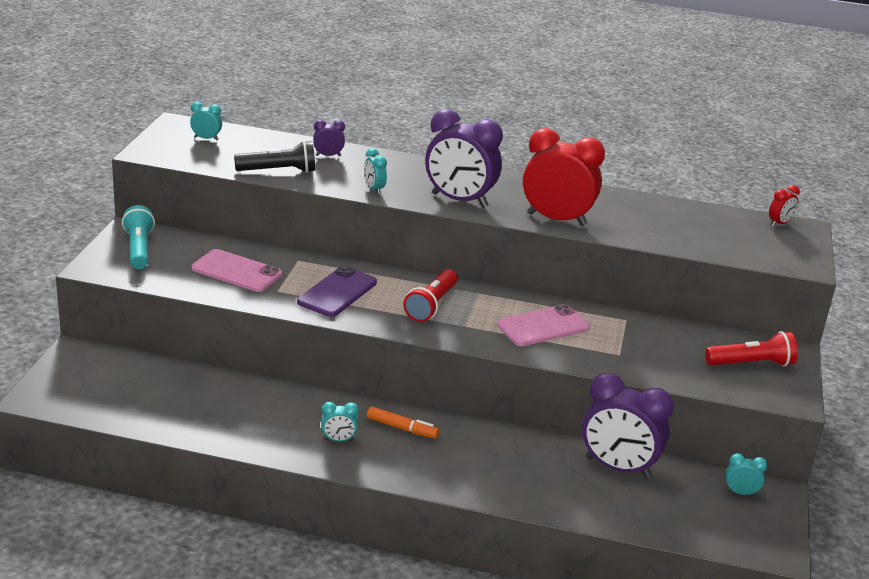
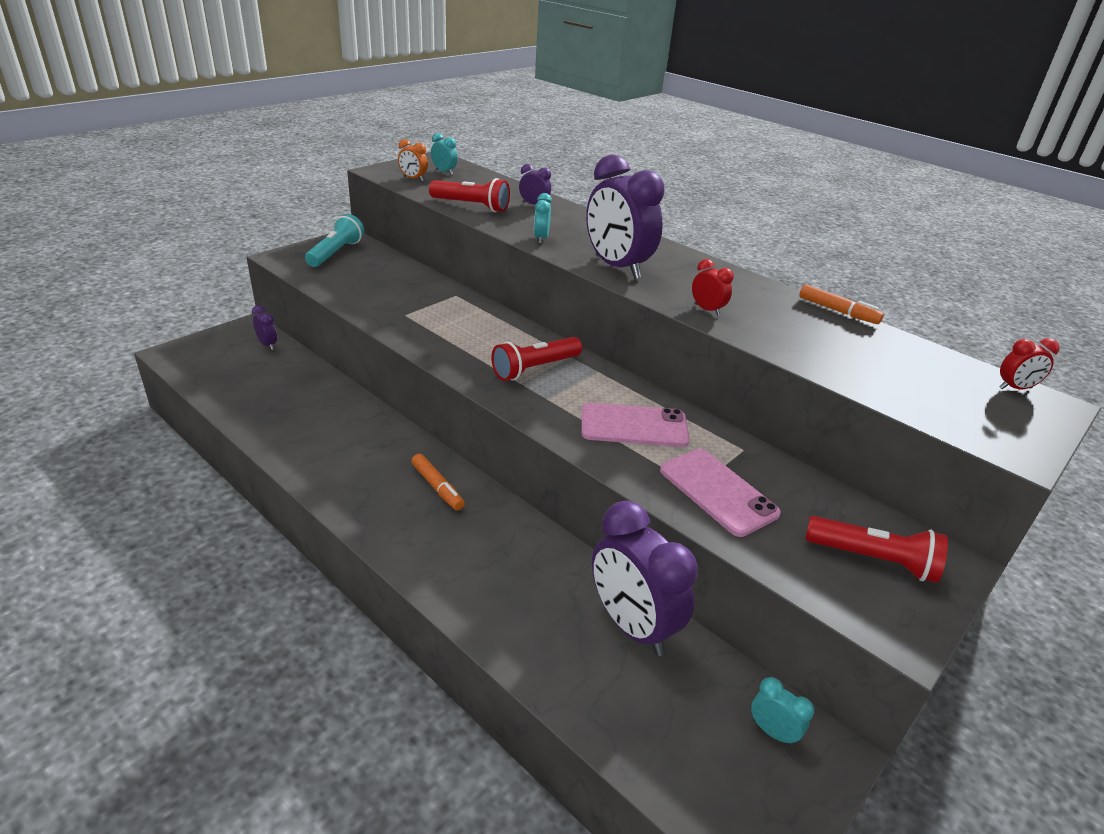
camera: 30 degrees right, 5 degrees up
(116, 362) = (267, 345): none -> purple clock
(189, 154) = (413, 179): none -> orange clock
(236, 271) = (390, 290): pink phone -> pink phone (717, 492)
(278, 171) = (471, 206): black flashlight -> red flashlight
(337, 292) = (457, 331): purple phone -> none
(338, 440) = (365, 476): turquoise clock -> none
(556, 219) = (707, 310): red clock -> red clock, size x0.44
(639, 195) = (838, 311): none -> orange marker

